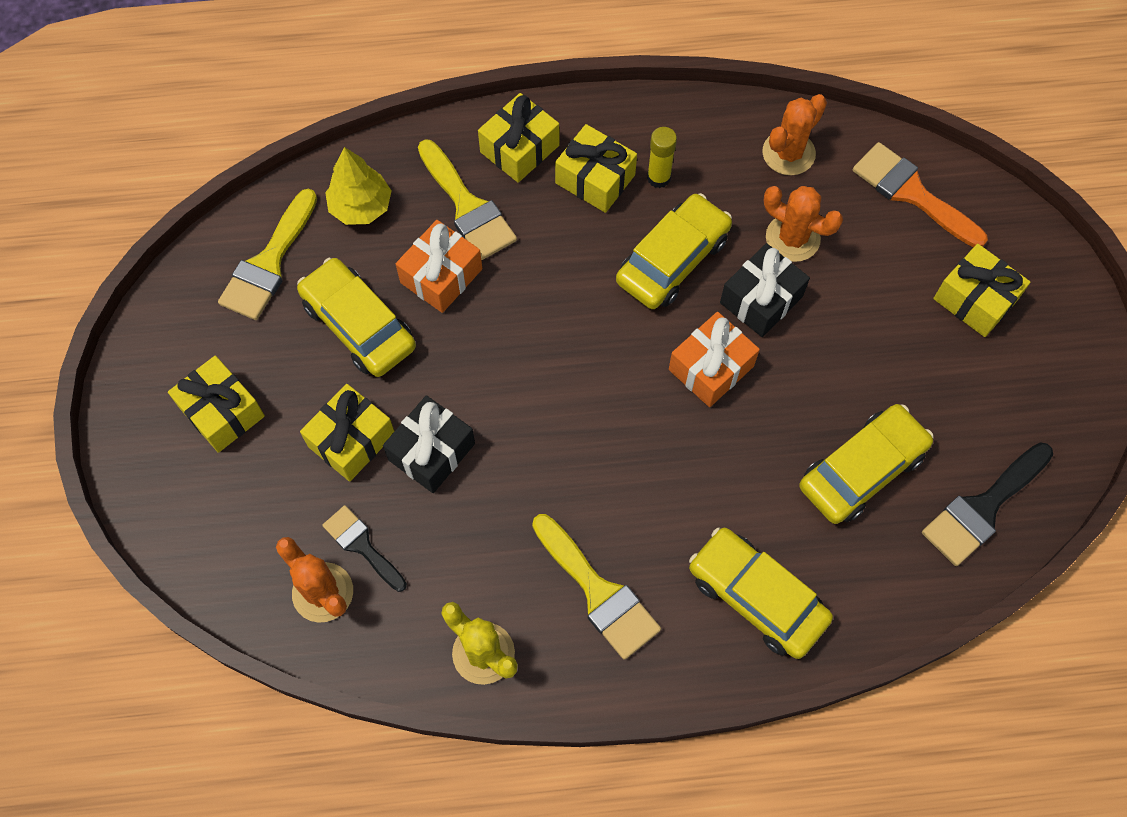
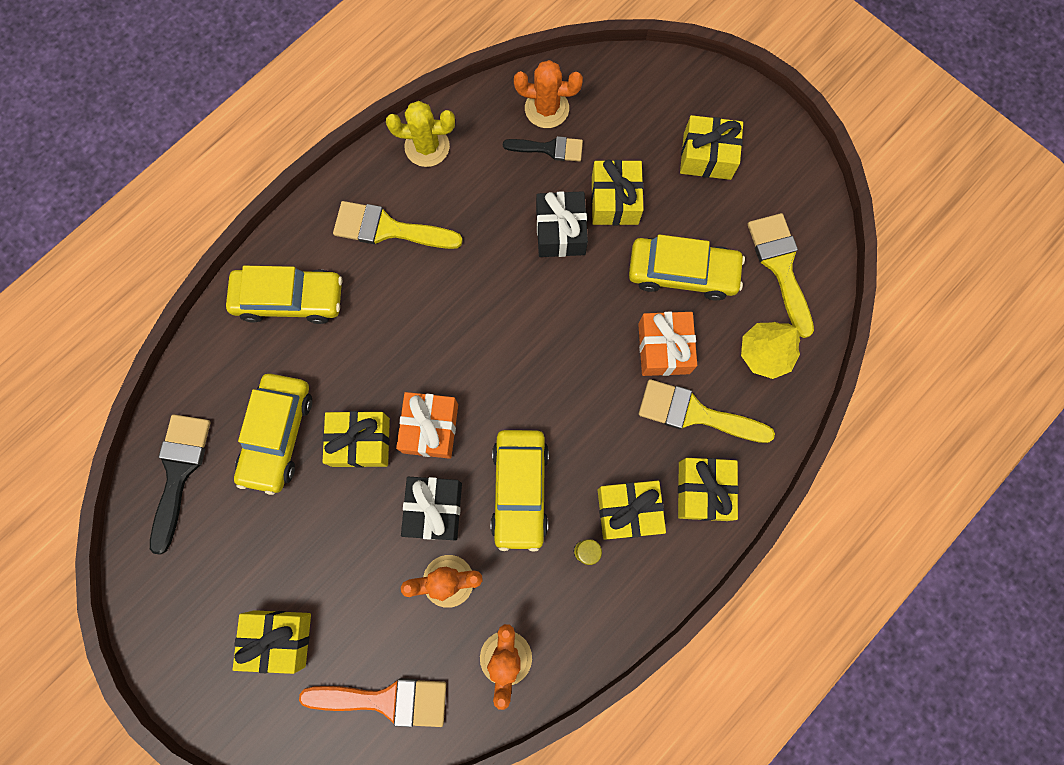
camera: 140 degrees right, 10 degrees up
(785, 404) = (361, 442): none -> yellow gift

